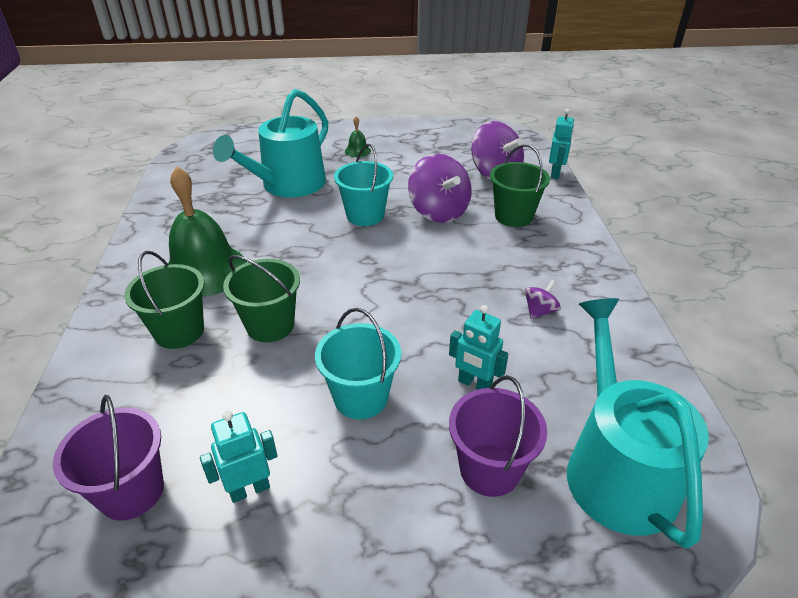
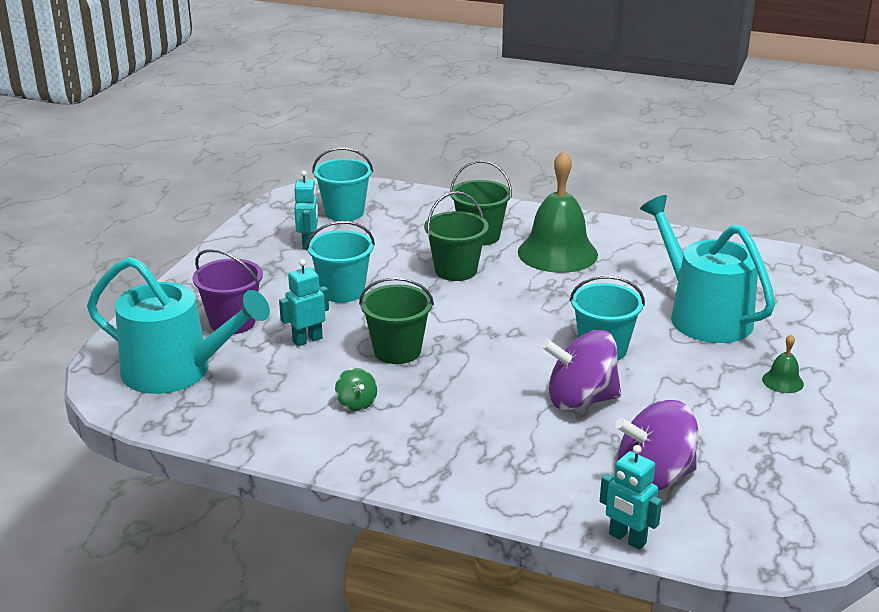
camera: 115 degrees right, 10 degrees down
(131, 491) = (344, 212): purple bucket -> turquoise bucket
(513, 216) = (534, 452): green bucket -> green bucket (397, 351)
(539, 311) = (356, 403): purple spinning top -> green spinning top

